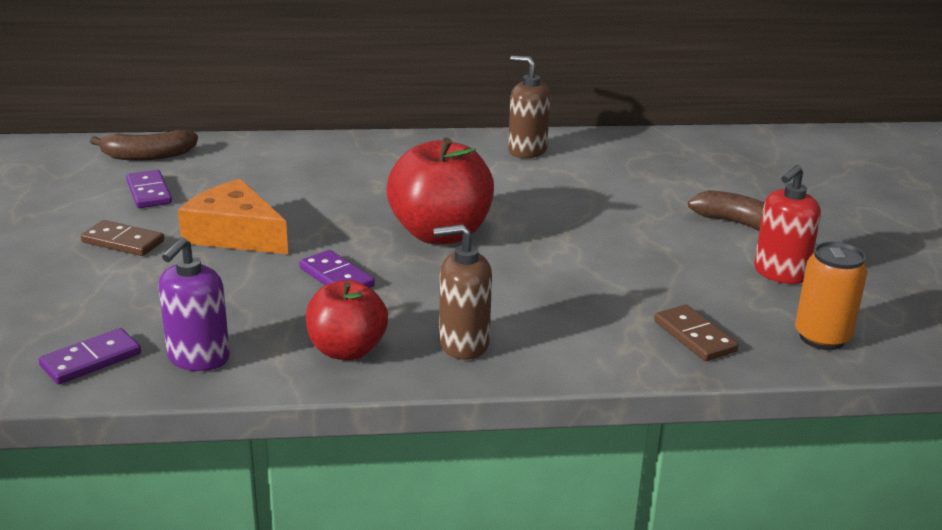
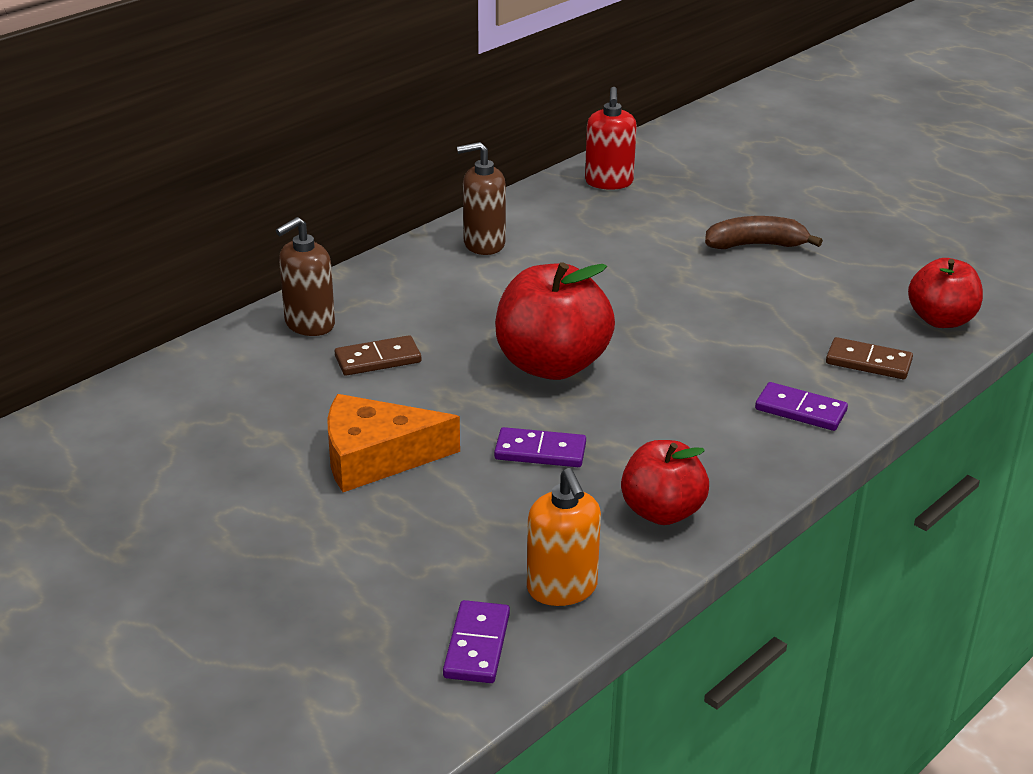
camera: 40 degrees left, 5 degrees up
(123, 242) = (283, 521): brown domino -> brown domino (378, 359)
(148, 156) = (124, 417): brown banana -> none
(149, 192) = (206, 456): purple domino -> purple domino (800, 410)
(198, 358) = (562, 588): purple soap dispenser -> orange soap dispenser
(463, 344) = (734, 457): brown soap dispenser -> brown soap dispenser (309, 324)
(780, 273) = (841, 277): red soap dispenser -> red soap dispenser (609, 182)
(822, 337) = (941, 320): orange can -> red apple

